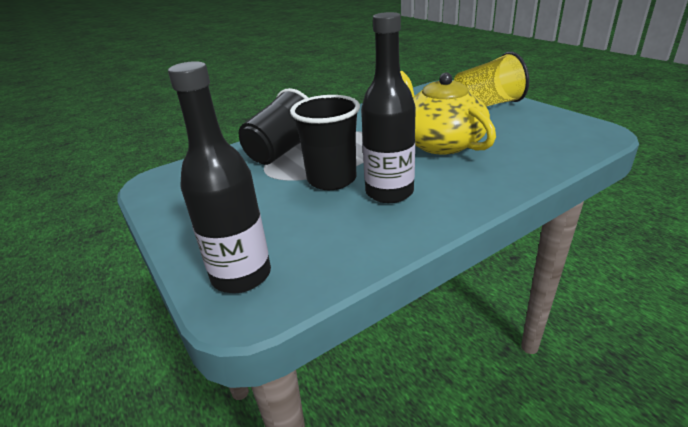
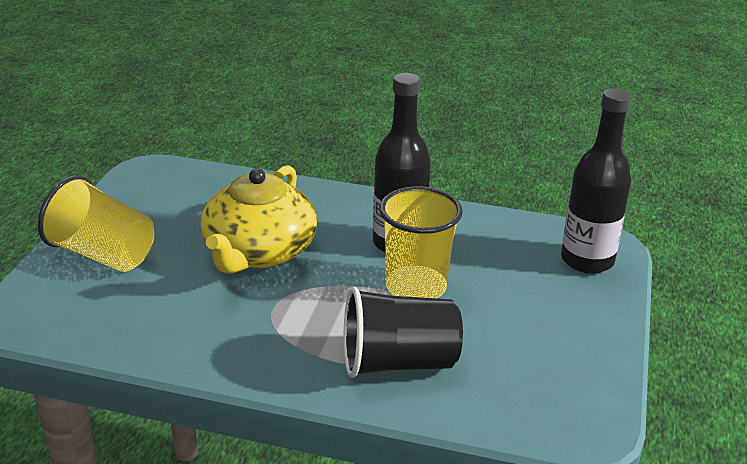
camera: 135 degrees left, 0 degrees up
(332, 179) = (415, 287): black cup -> yellow cup

